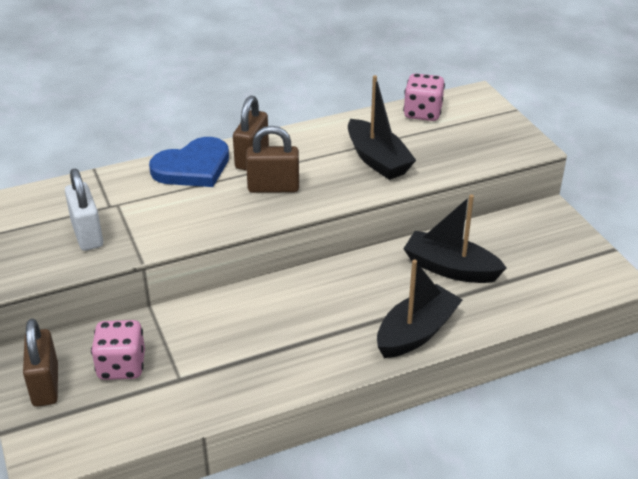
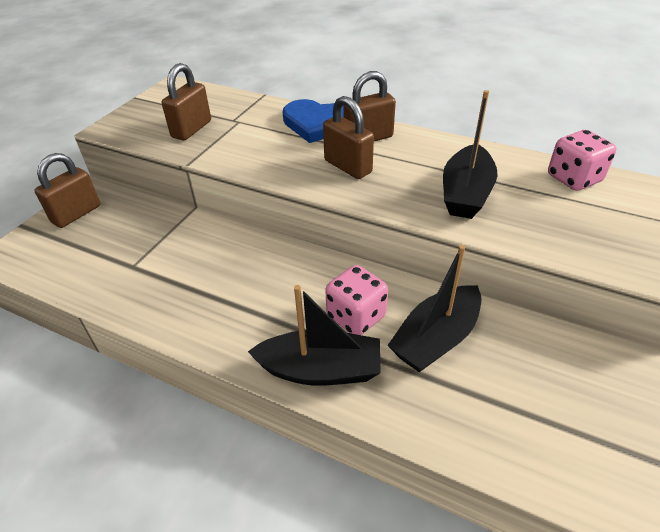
camera: 50 degrees right, 5 degrees up
(87, 234) = (191, 129): white padlock -> brown padlock
(122, 366) = (121, 233): pink dice -> pink dice (356, 316)
(450, 268) = (436, 339): black boat -> black boat turned 120 degrees counterclockwise

